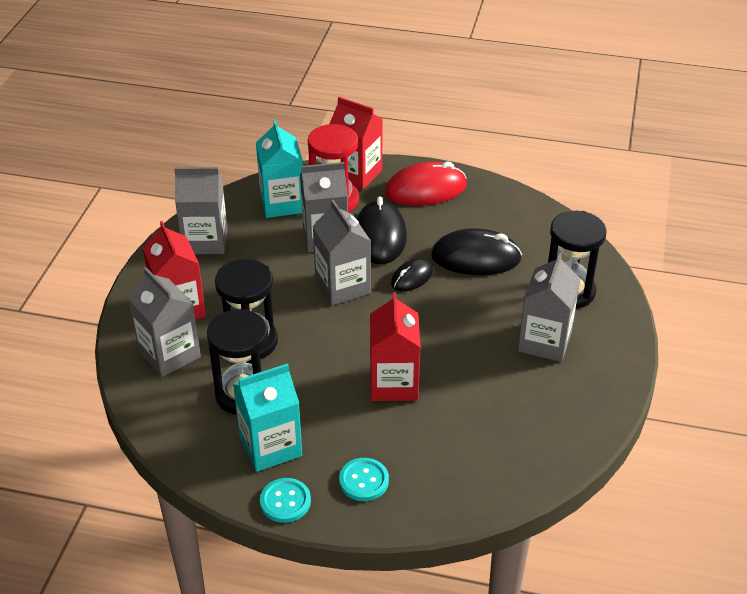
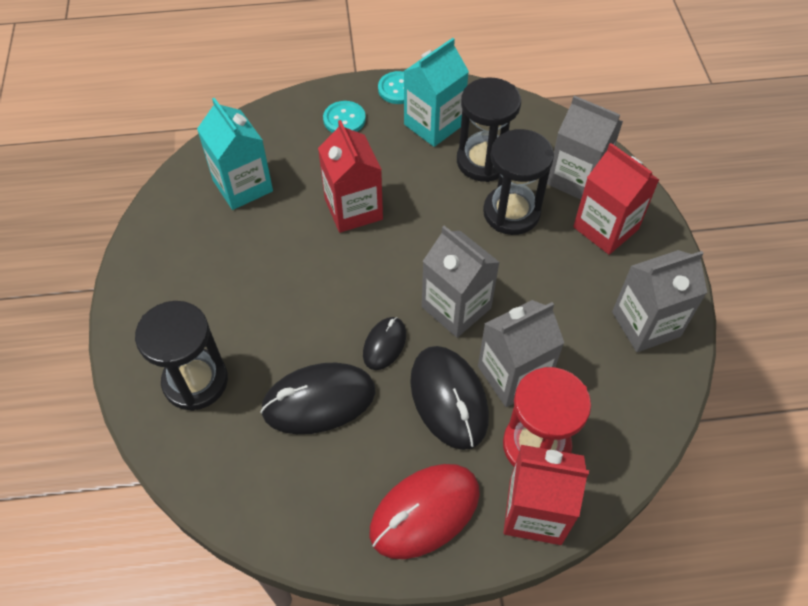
camera: 160 degrees right, 15 degrees up
(282, 203) = (598, 417): turquoise carton -> turquoise carton (243, 186)
(544, 341) = (214, 301): grey carton -> none

